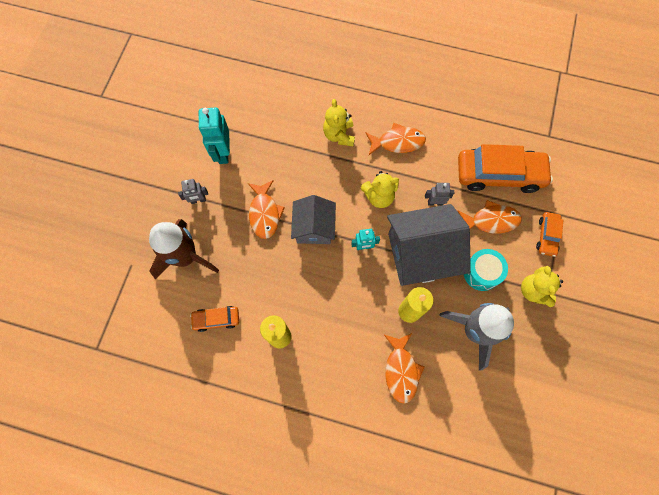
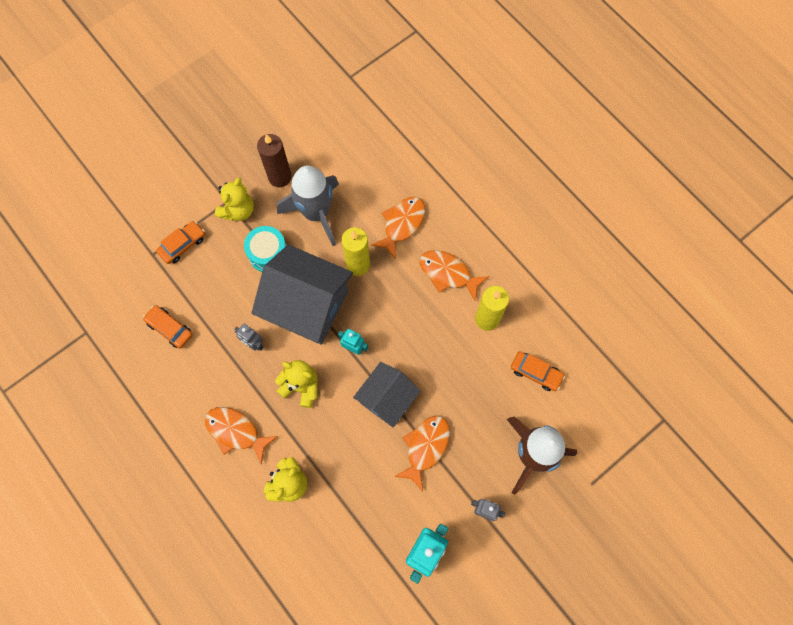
camera: 145 degrees left, 0 degrees up
(491, 220) = (218, 291): orange fish -> orange fish (448, 273)
(499, 174) = (170, 328): orange car -> orange car, size x0.49
(528, 342) = (280, 177): none -> brown candle

